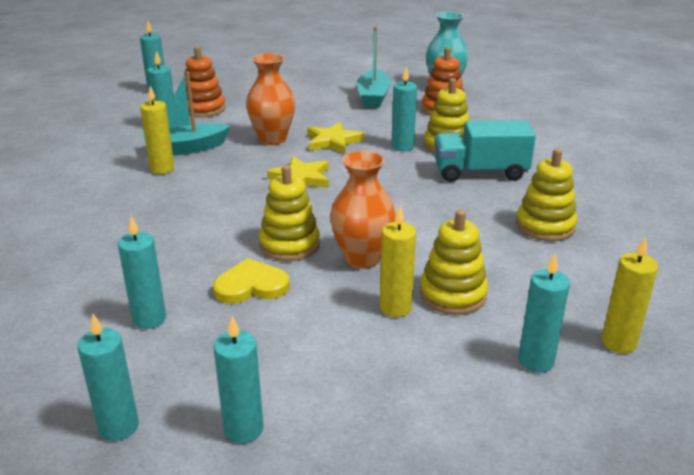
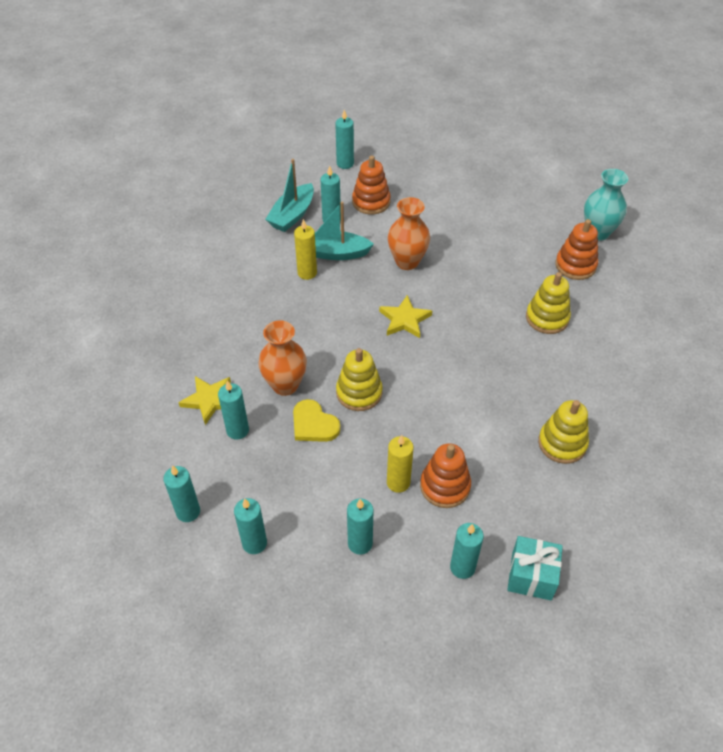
camera: 25 degrees right, 20 degrees up
(251, 286) = (314, 424): yellow heart -> yellow heart turned 150 degrees counterclockwise
(333, 141) = (454, 281): yellow star -> yellow star (209, 400)
(362, 259) = (402, 426): orange vase -> orange vase (285, 385)
(373, 97) = (523, 228): turquoise boat -> turquoise boat (292, 215)
(402, 147) = (508, 306): turquoise candle -> turquoise candle (360, 543)
(452, 295) = (445, 486): yellow stacking toy -> orange stacking toy
(480, 172) = (552, 362): turquoise truck -> none
(618, 342) = (531, 576): yellow candle -> turquoise gift

